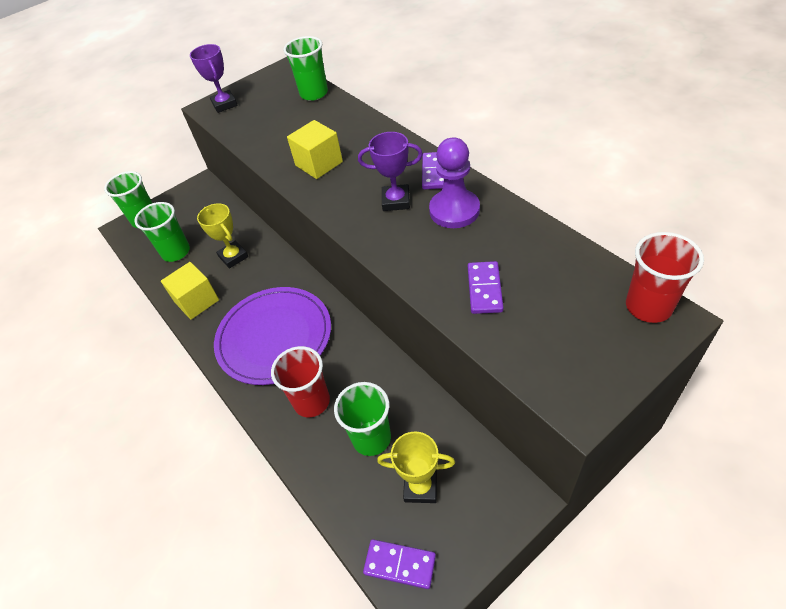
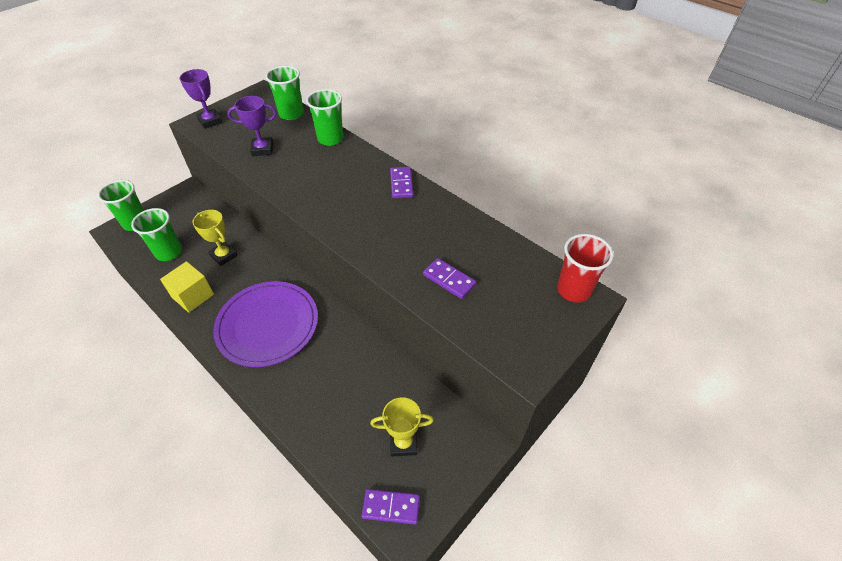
camera: 15 degrees left, 0 degrees up
(312, 401) = (305, 378): red cup -> none
(319, 163) = (301, 175): yellow cube -> none
(371, 438) = (359, 406): green cup -> green cup (330, 139)
(396, 201) = (371, 208): purple trophy -> purple trophy (262, 149)
(454, 210) = (420, 216): purple pawn -> none
(484, 289) = (449, 280): purple domino -> purple domino turned 45 degrees counterclockwise

